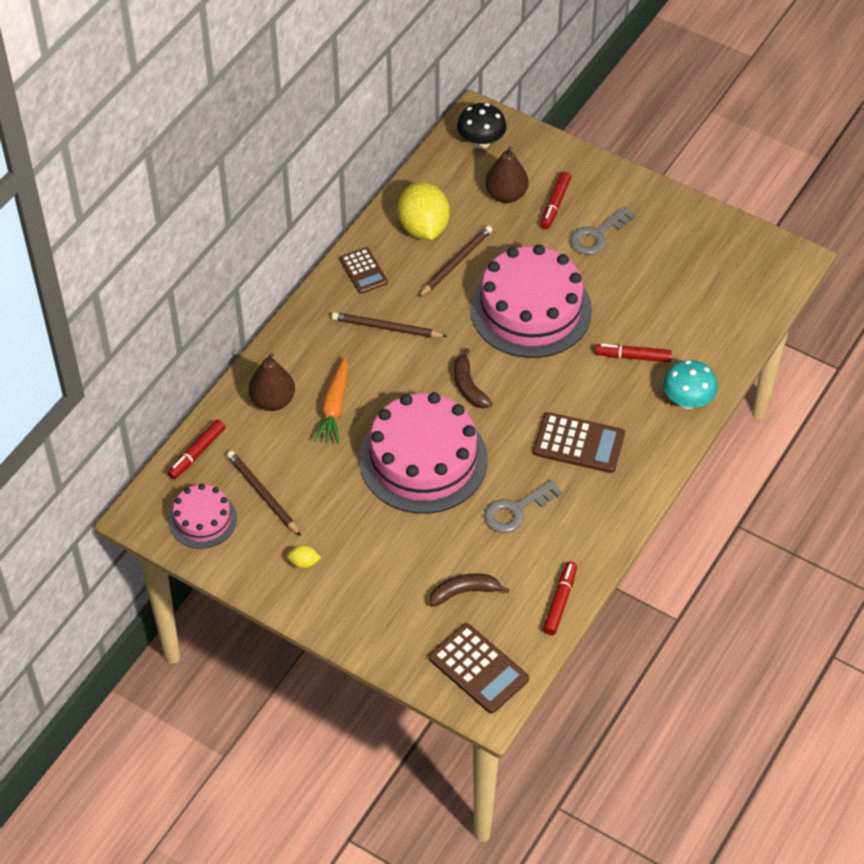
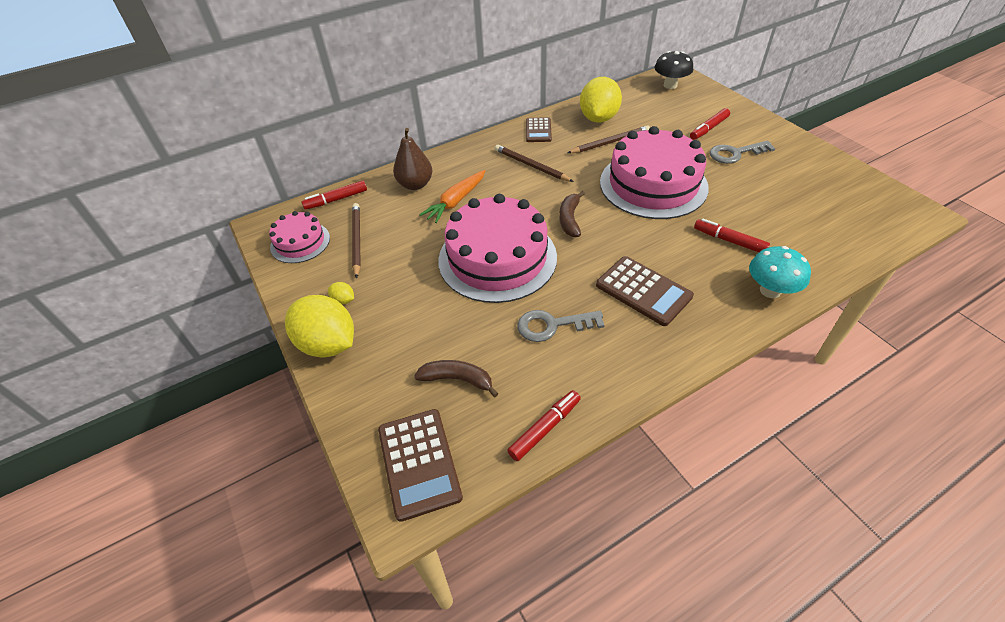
camera: 30 degrees right, 5 degrees down
(324, 609) = (328, 344): none -> yellow lemon
(506, 195) = (672, 115): brown pear -> none

